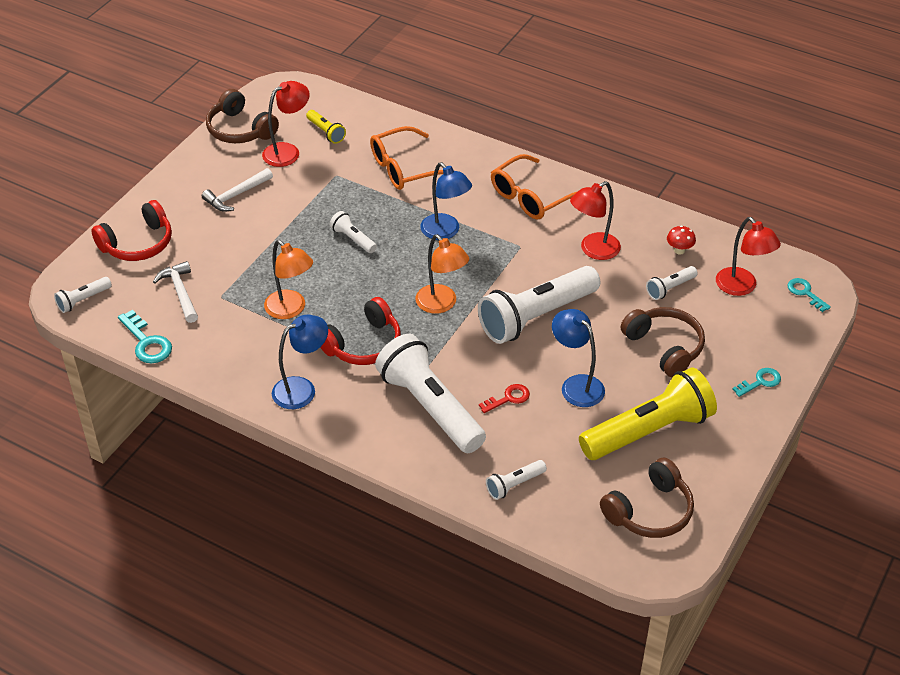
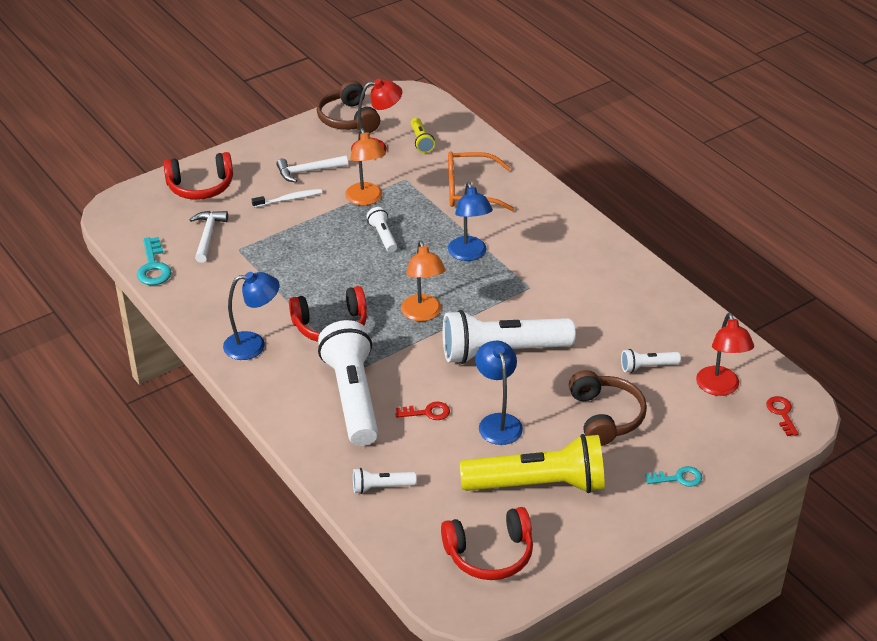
camera: 25 degrees right, 5 degrees down
(83, 300) = (126, 218): white flashlight -> none
(236, 230) = (289, 199): none -> white toothbrush
(290, 309) = (289, 278): orange lamp -> orange lamp (366, 199)
(530, 197) = (569, 248): orange glasses -> none
(593, 250) = (596, 311): red lamp -> none
(650, 511) = (490, 554): brown headphones -> red headphones
(679, 250) = (680, 336): red mushroom -> none
(805, 293) = (781, 413): turquoise key -> red key

